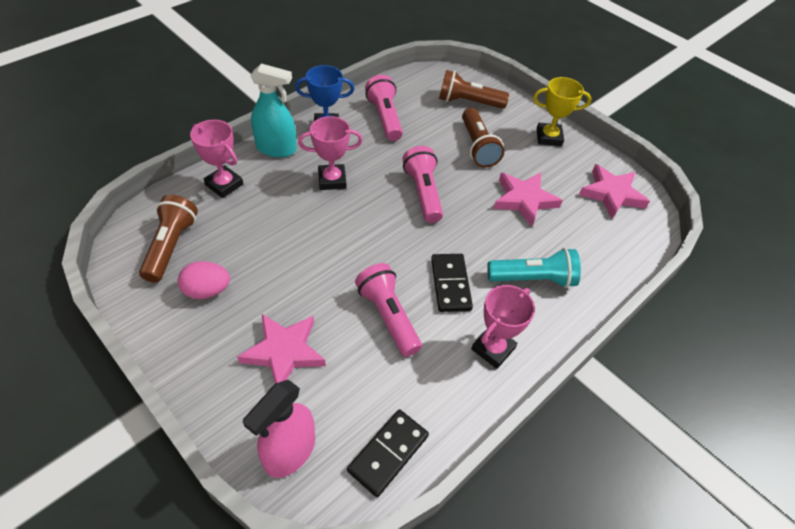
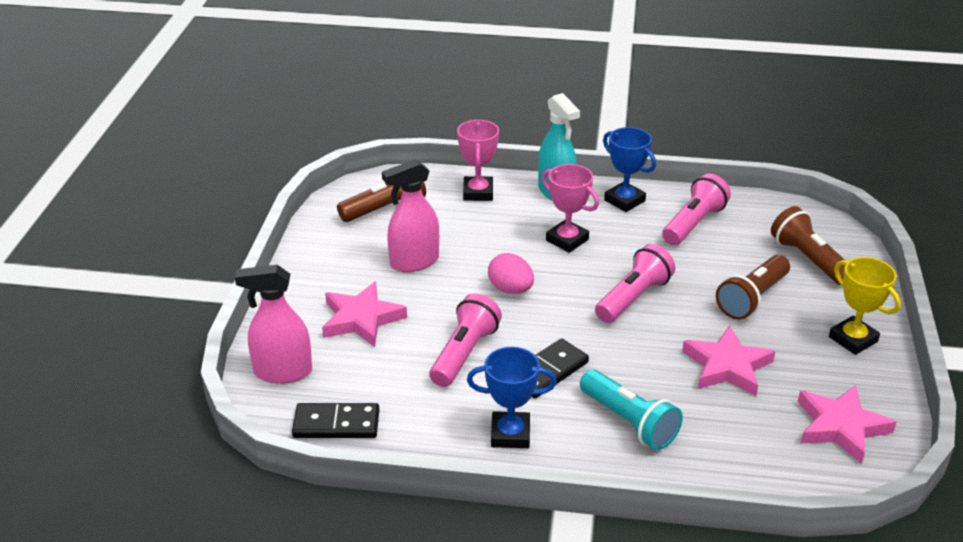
camera: 55 degrees right, 15 degrees down
(207, 290) = (368, 249): pink egg -> pink egg (510, 289)
(256, 274) = (414, 262): none -> pink spray bottle
(493, 348) = (510, 434): pink trophy -> blue trophy

